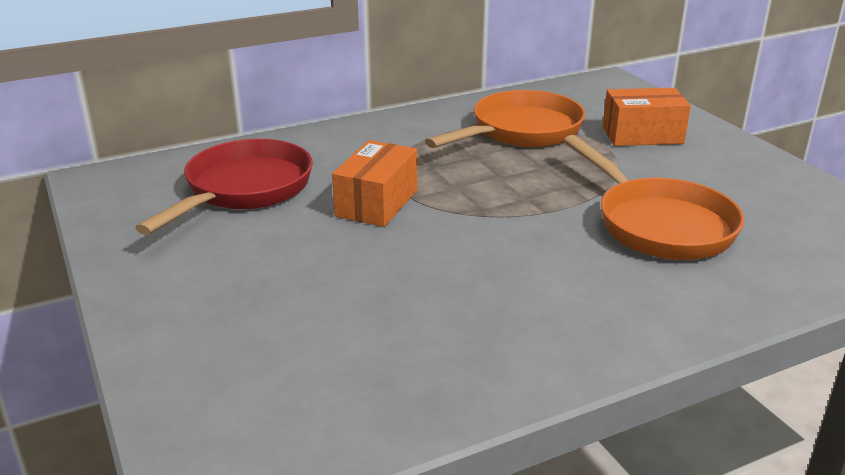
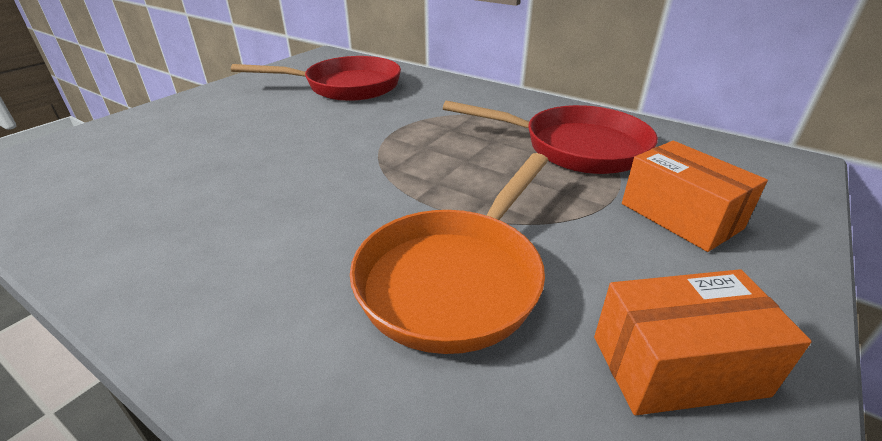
camera: 60 degrees right, 5 degrees up
(377, 203) = (365, 127): orange box -> orange box (677, 366)
(520, 131) = (574, 147): orange pan -> red pan

